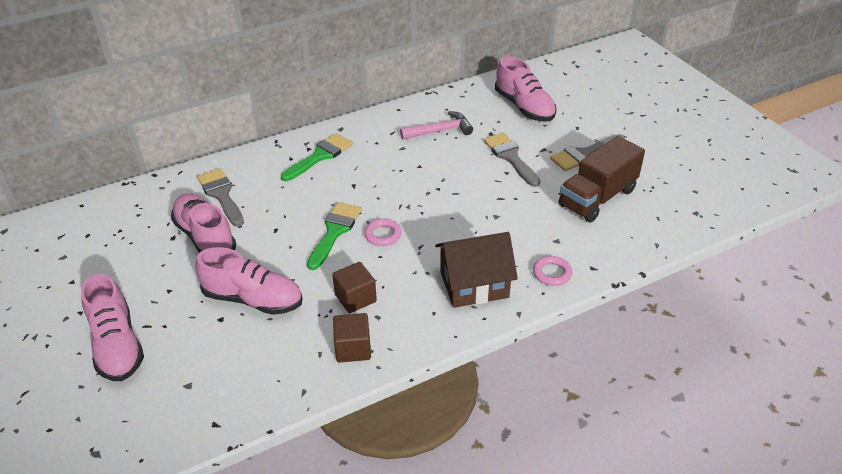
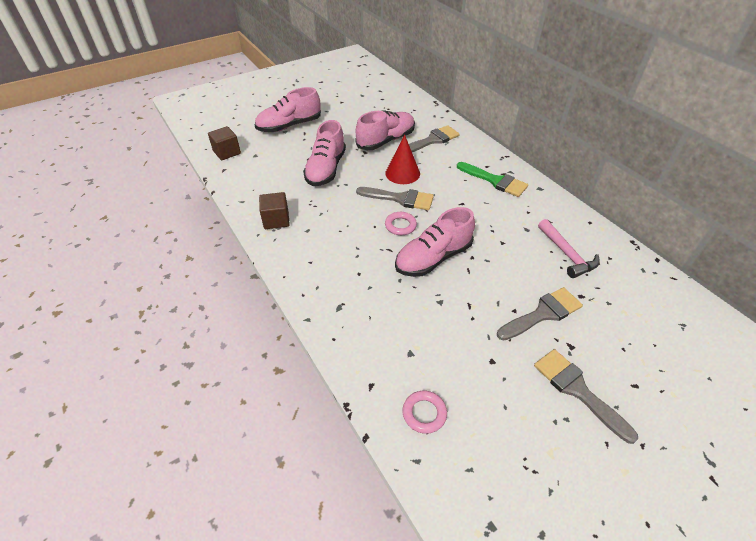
camera: 85 degrees right, 5 degrees up
(284, 226) = (402, 173): none -> red cone
(334, 232) = (400, 199): green brush -> grey brush
(355, 298) = (327, 217): brown cube -> brown cube (227, 152)
(474, 285) = (343, 287): brown house -> none
(524, 107) = (651, 328): pink shoe -> pink shoe (433, 258)
(552, 273) = (360, 347): pink ring -> pink ring (424, 413)
(597, 198) = (493, 399): brown truck -> none

